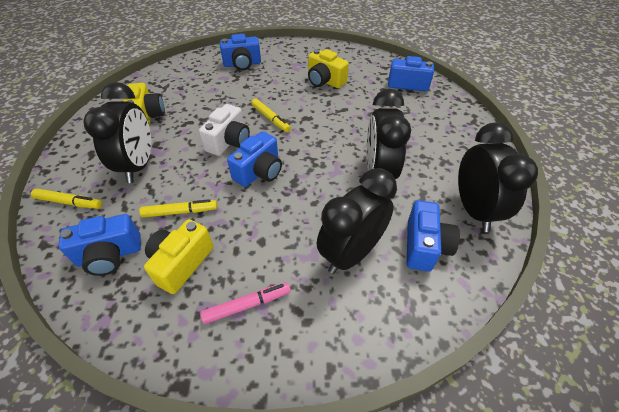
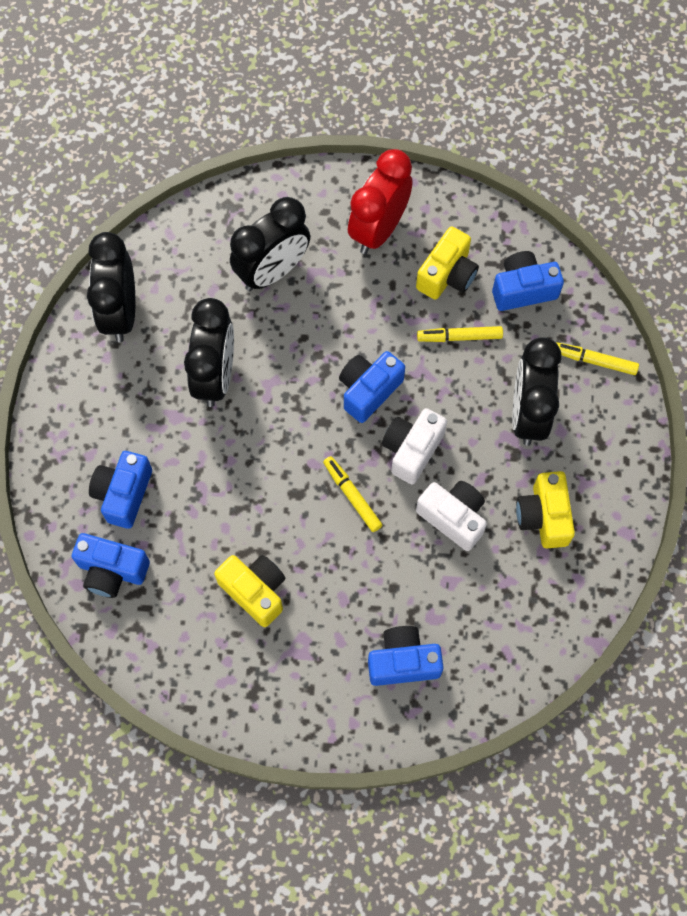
camera: 175 degrees left, 20 degrees up
(206, 113) = (453, 517): none -> white camera
(247, 305) = (378, 229): pink marker -> red clock
(424, 246) = (193, 273): blue camera -> blue camera (123, 494)

